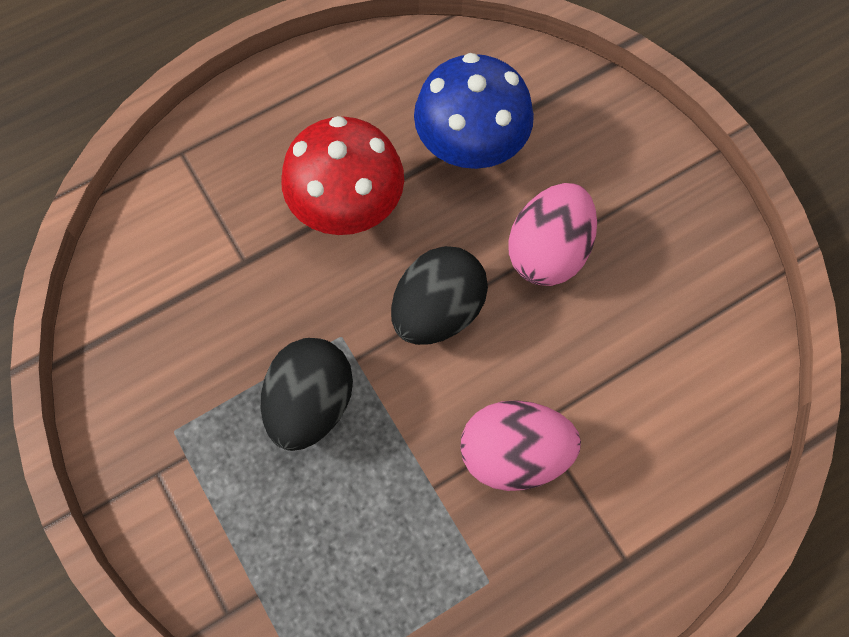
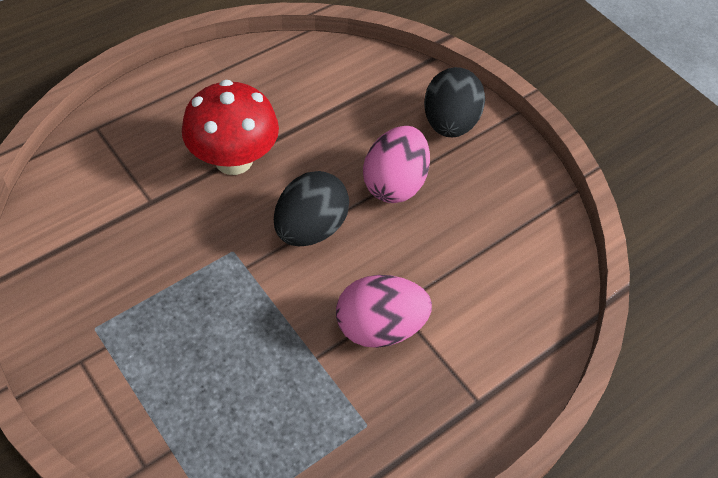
camera: 10 degrees left, 15 degrees down
(311, 403) = (210, 300): black egg -> black egg (449, 123)
(470, 147) = (328, 115): blue mushroom -> none

